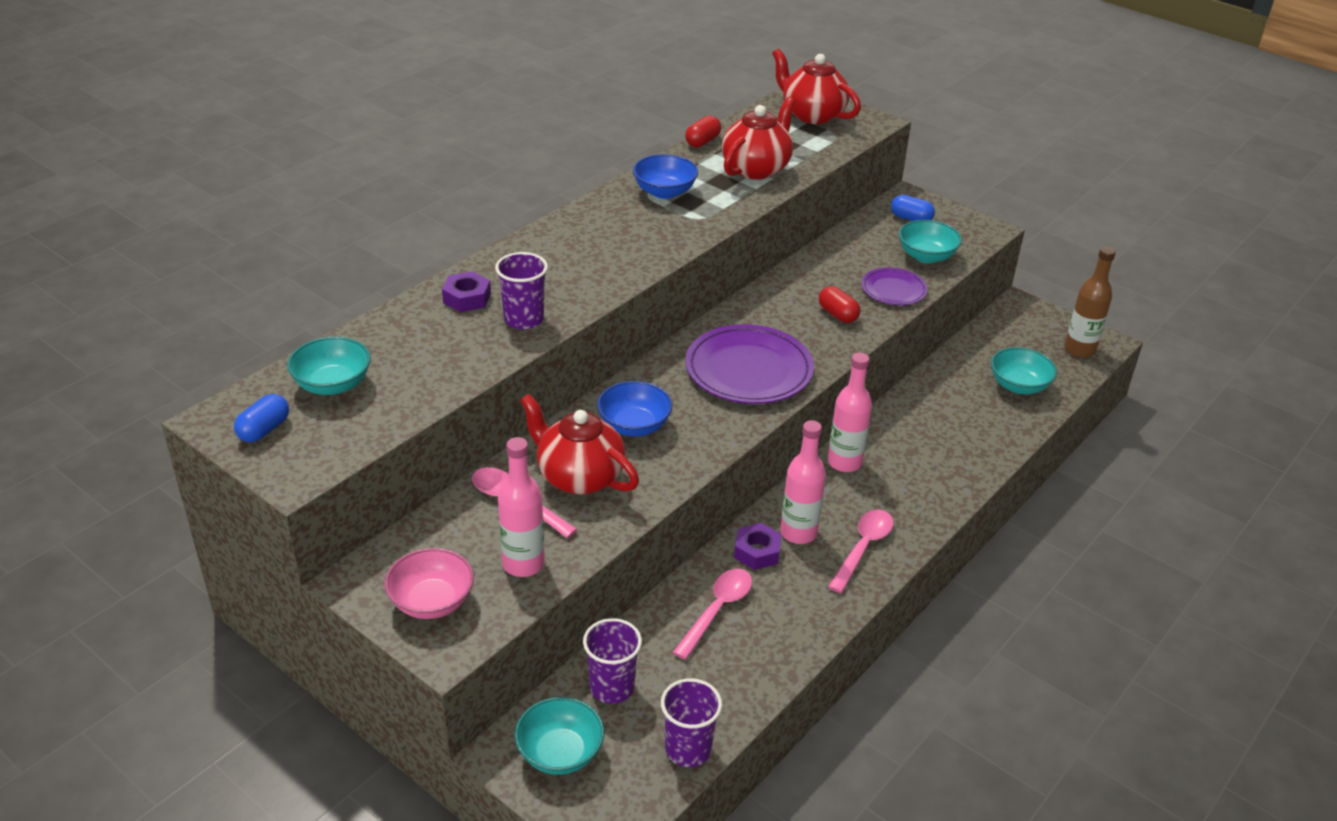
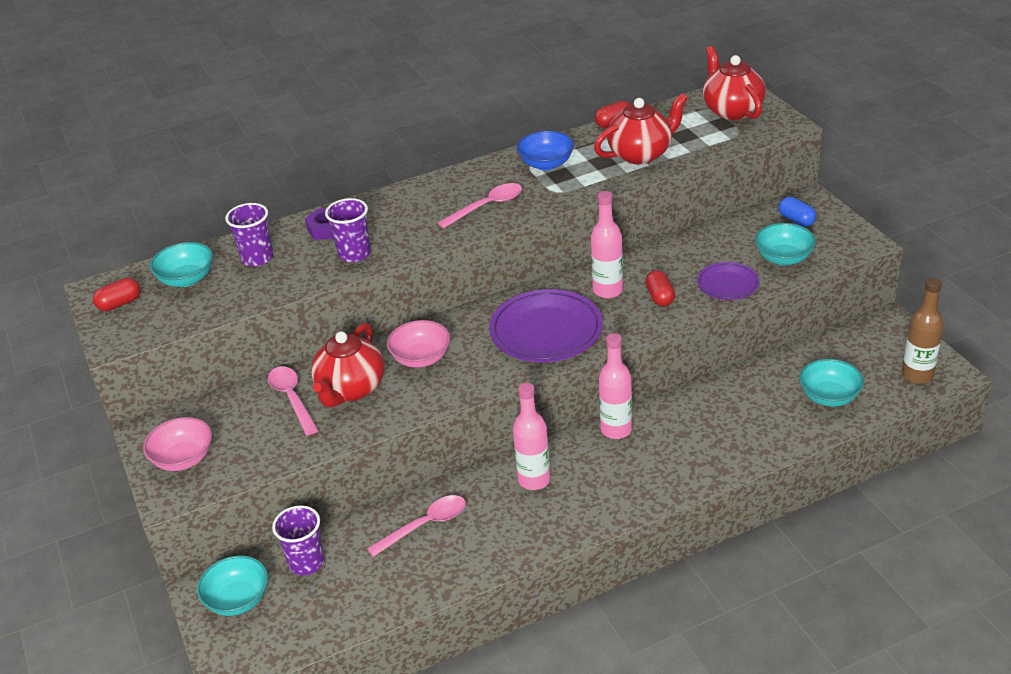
camera: 30 degrees right, 0 degrees up
(264, 430) = (120, 303): blue capsule -> red capsule
(523, 564) = (263, 447): pink bottle -> pink bottle (608, 290)
(579, 477) = (350, 389): red teapot -> red teapot turned 135 degrees counterclockwise
(634, 426) = (421, 358): blue bowl -> pink bowl
(688, 749) = (328, 626): purple cup -> purple cup (257, 258)
(757, 552) = (489, 487): purple nut -> none
(863, 548) = (578, 506): pink spoon -> pink spoon (487, 206)

